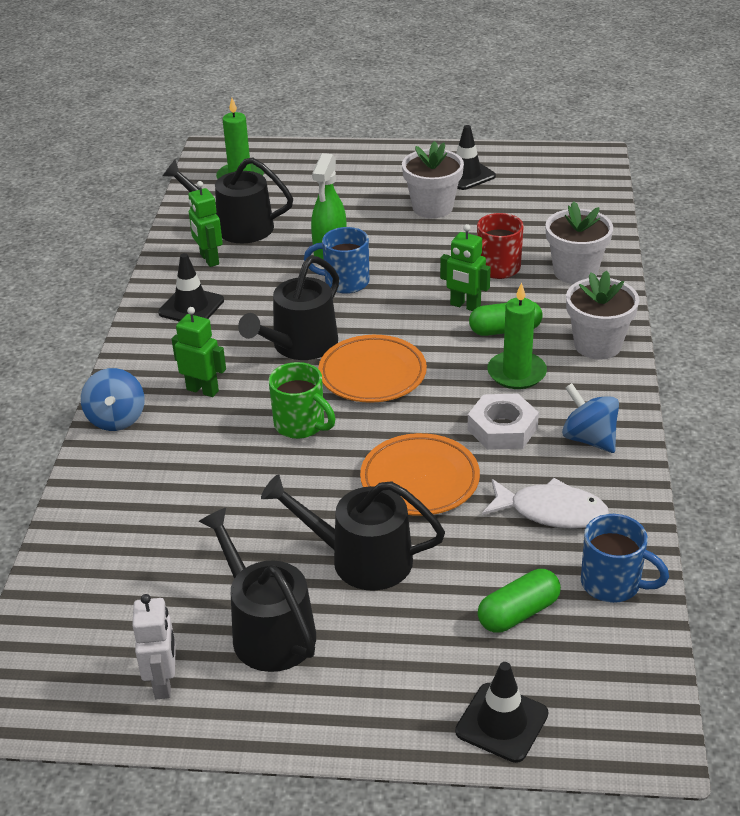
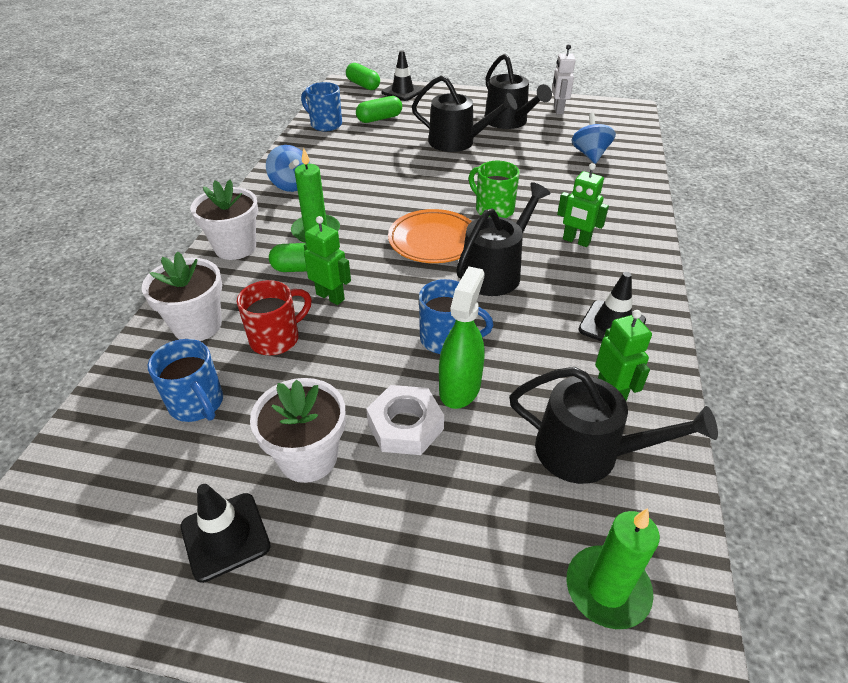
camera: 175 degrees left, 5 degrees up
(116, 419) = (639, 226): blue spinning top -> blue spinning top (590, 155)
(420, 480) = (414, 172): orange plate -> none
(502, 429) = (347, 195): white nut -> white nut (405, 426)
(531, 225) = (197, 404): none -> blue mug
(551, 512) = (339, 152): white fish -> none
(601, 742) = (363, 85): none -> green capsule

